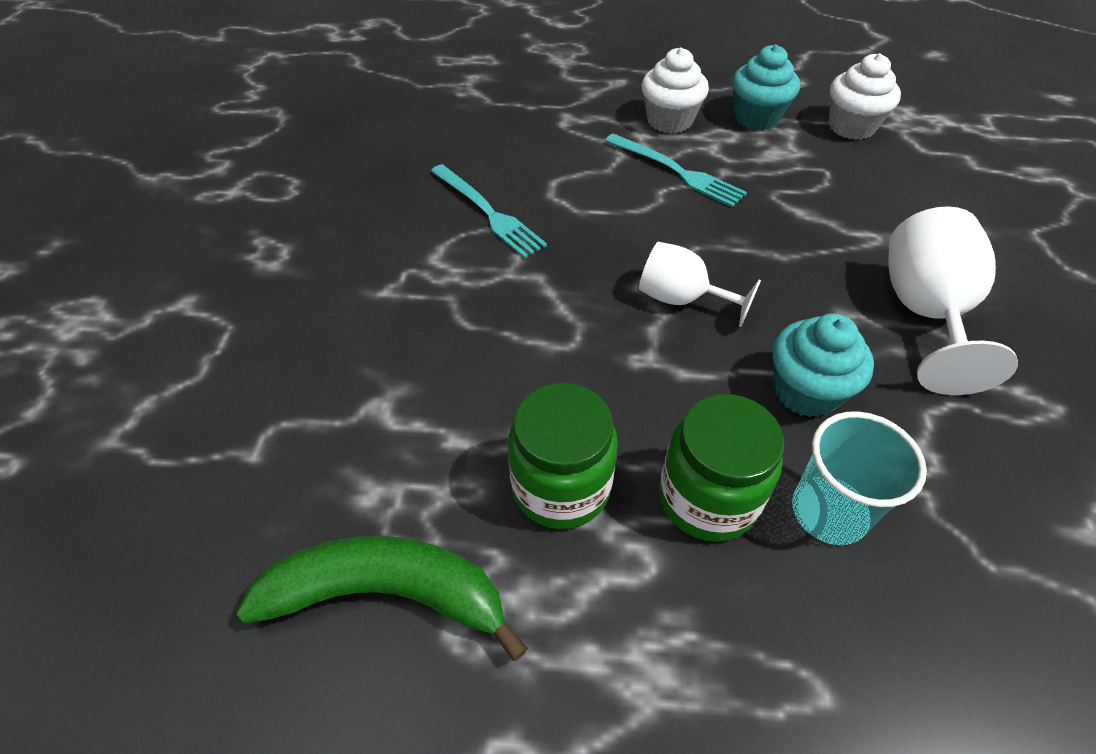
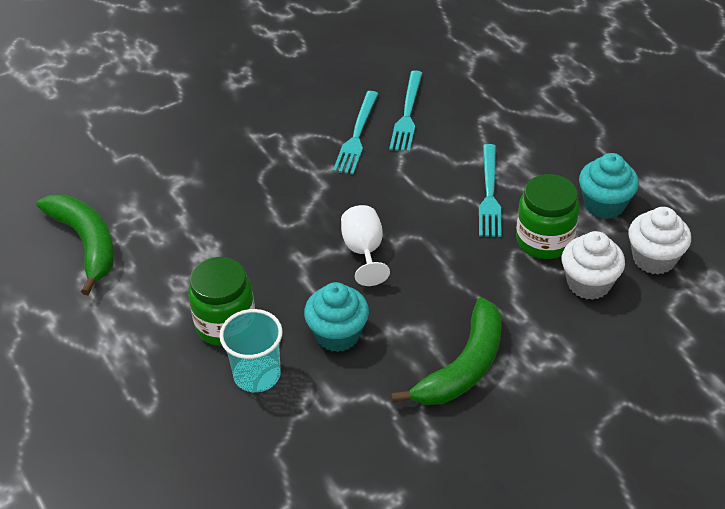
camera: 55 degrees right, 5 degrees down
(499, 164) = (407, 114): none -> turquoise fork
(561, 487) = (187, 268): green jar -> green jar (544, 240)
(669, 121) = (546, 164): white cupcake -> white cupcake (588, 283)
(924, 313) = (463, 367): white goblet -> green banana

